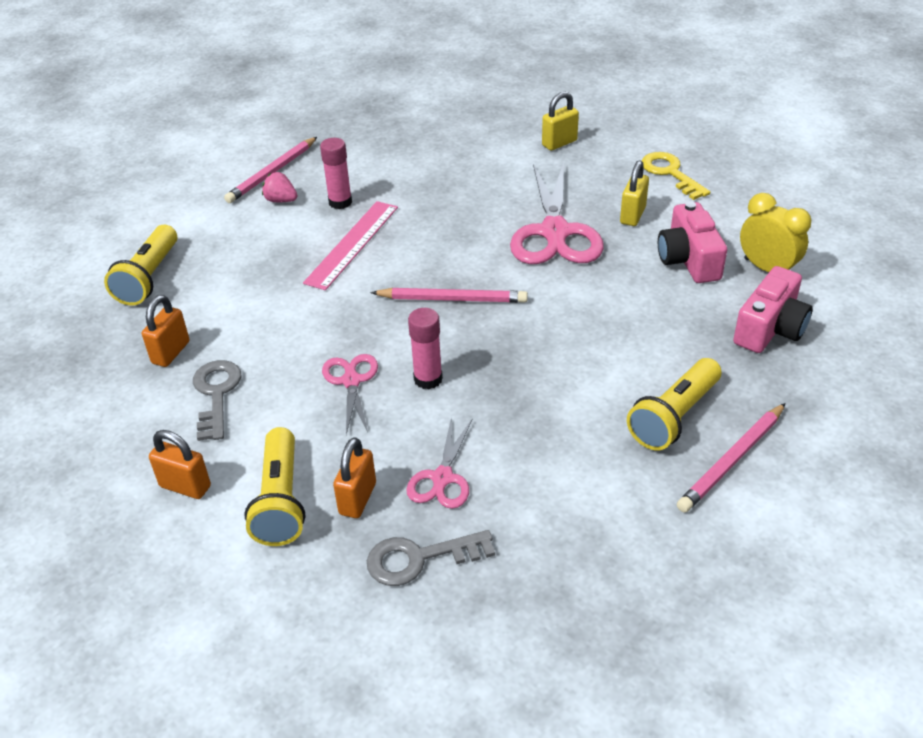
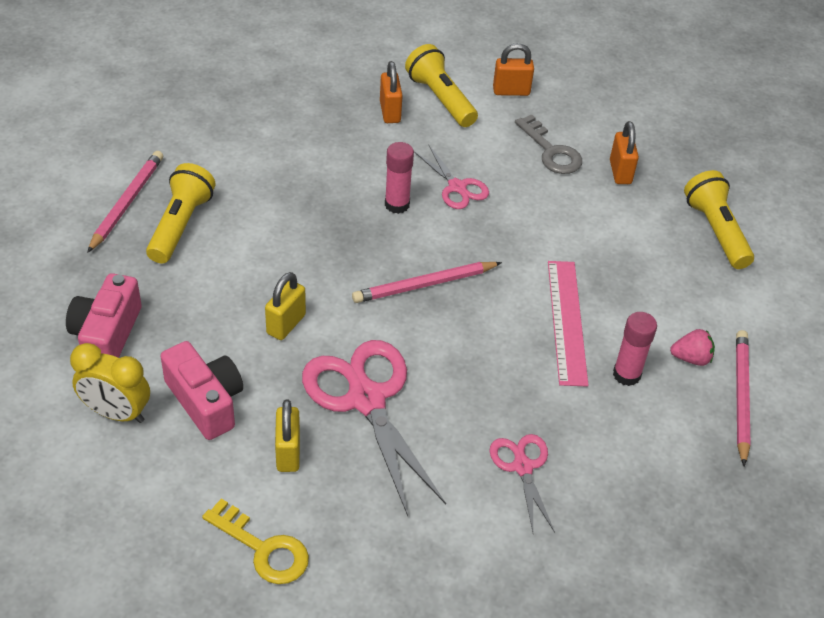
camera: 150 degrees right, 5 degrees up
(420, 558) = (326, 91): grey key -> none
(442, 478) = (340, 138): pink scissors -> pink scissors (522, 467)
(559, 143) = (434, 567): yellow padlock -> yellow padlock (286, 324)

